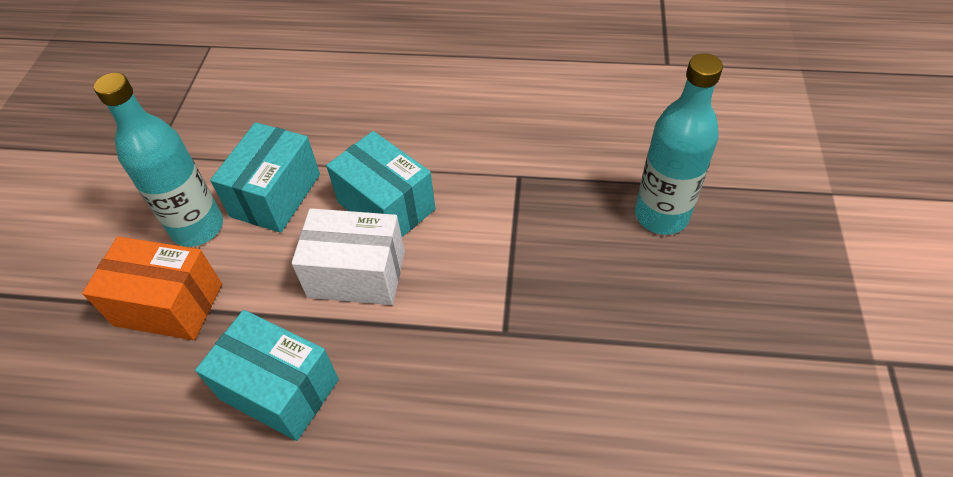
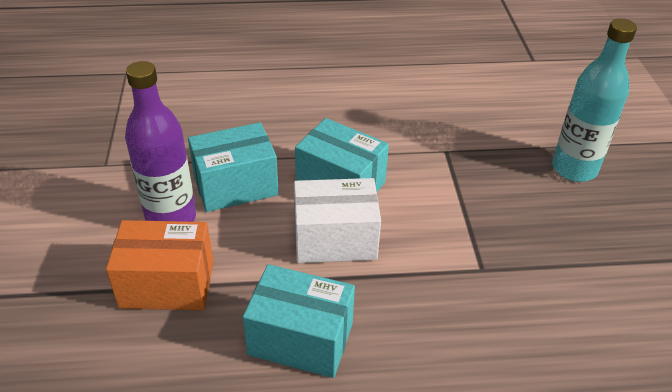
camera: 15 degrees left, 10 degrees down
(197, 227) = (171, 219): turquoise bottle -> purple bottle
(275, 195) = (235, 186): turquoise box -> turquoise box turned 60 degrees clockwise

